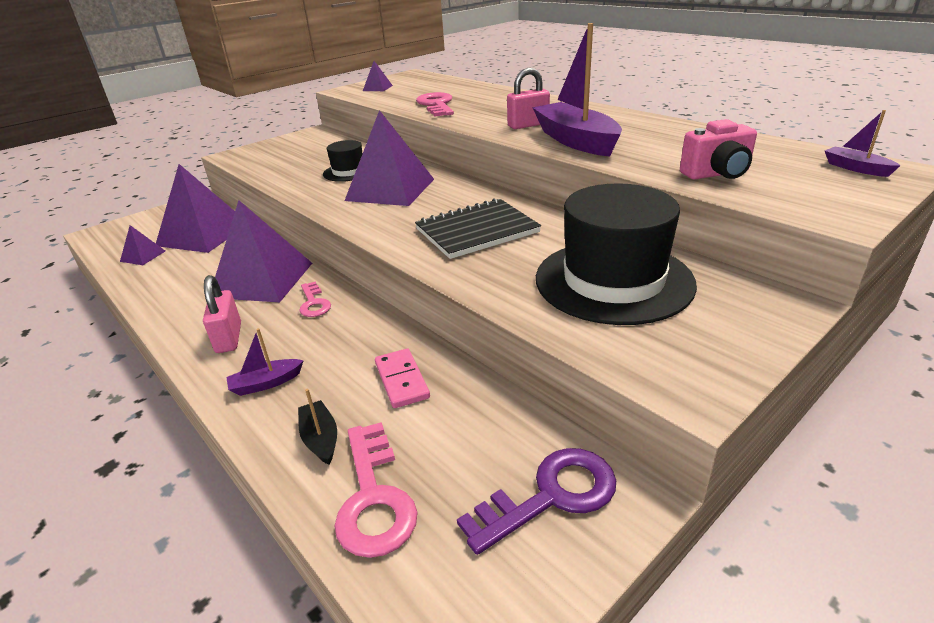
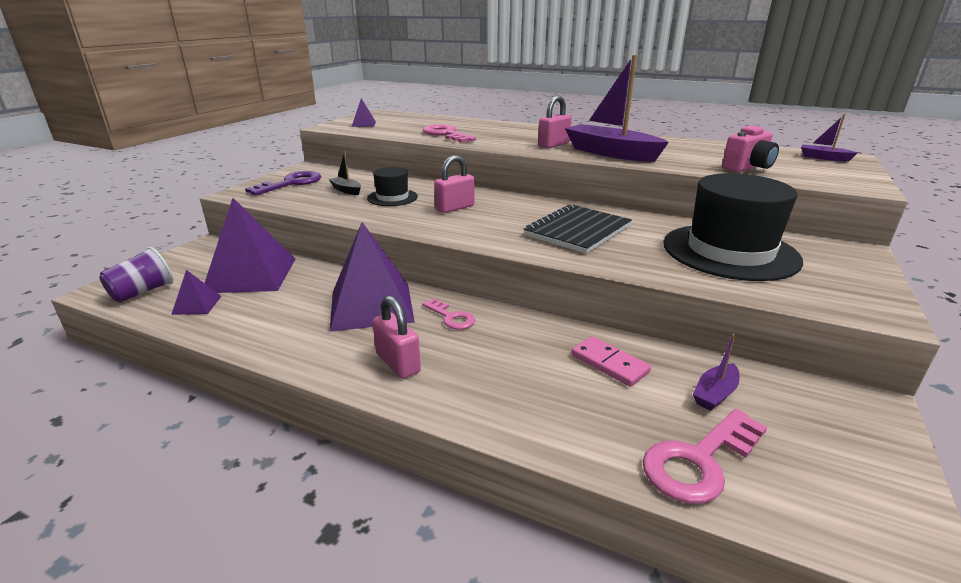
camera: 25 degrees left, 5 degrees down
(119, 238) = (142, 292): none -> purple cup
(266, 383) = (487, 394): purple boat -> purple boat (715, 394)
(320, 439) = (596, 427): black boat -> black boat (346, 190)
(374, 498) = (699, 461): pink key -> pink key turned 90 degrees clockwise
(390, 189) = (455, 208): purple pyramid -> pink padlock
(550, 496) = (822, 419): purple key -> purple key (291, 183)

